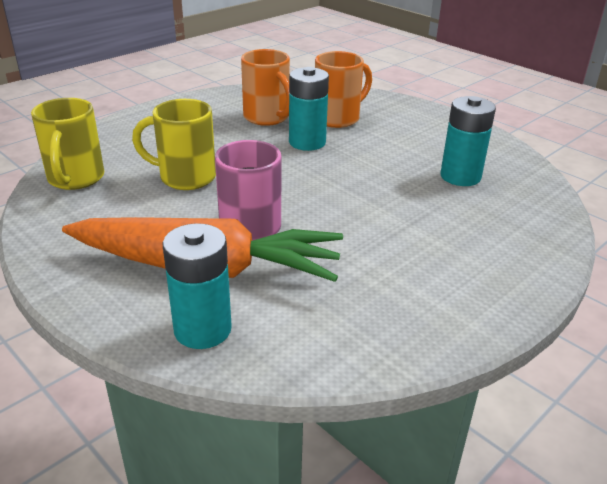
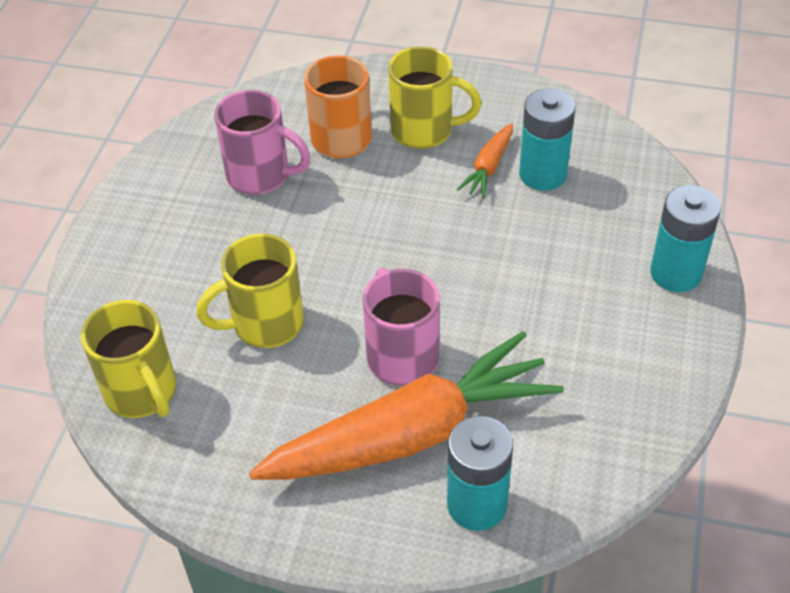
camera: 30 degrees left, 15 degrees up
(267, 118) = (261, 176): orange mug -> pink mug
(307, 142) = (345, 197): turquoise battery -> turquoise battery (676, 273)
(396, 131) = (424, 131): none -> yellow mug
(422, 161) = (488, 167): none -> orange carrot

